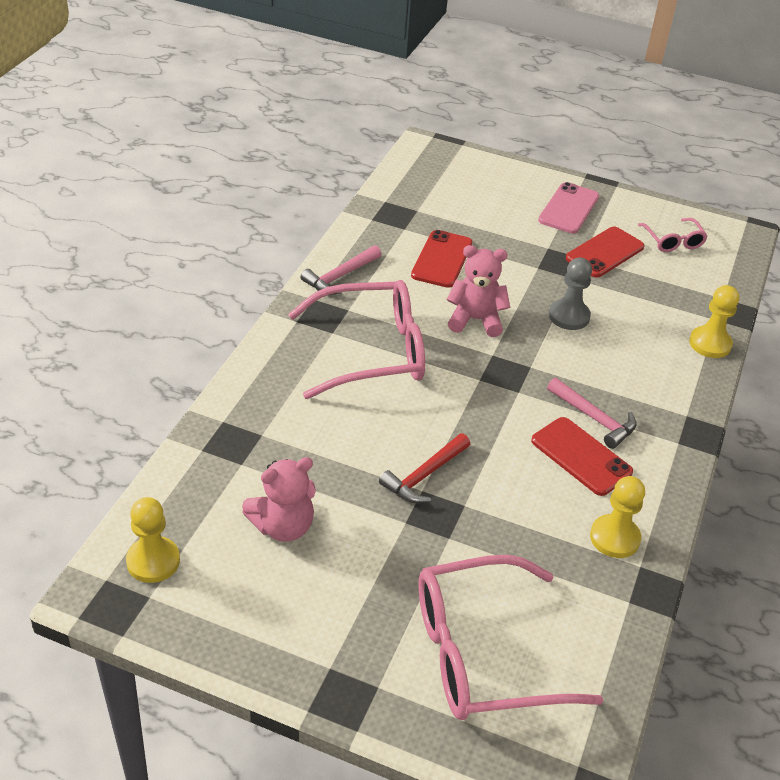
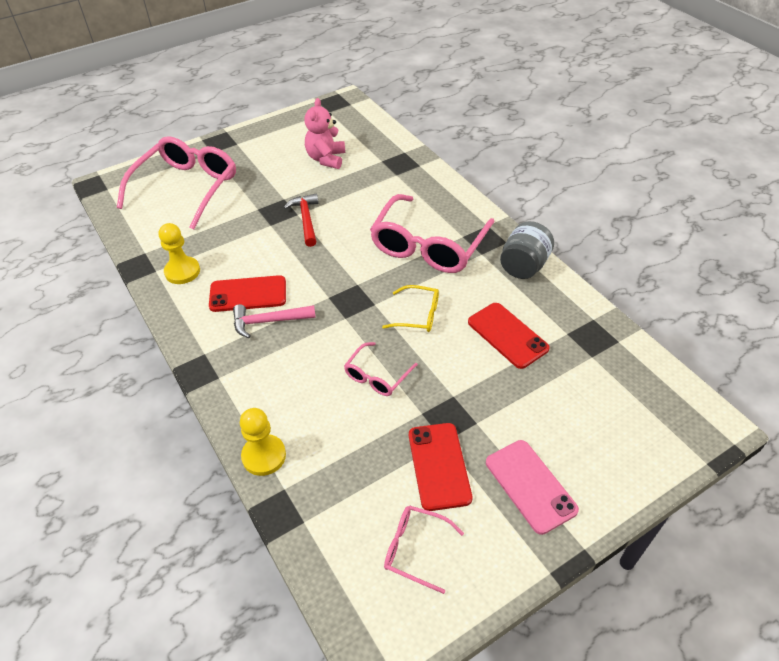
camera: 130 degrees right, 5 degrees up
(153, 561) = (347, 118): yellow pawn -> none
(340, 276) = (524, 266): pink hammer -> grey jar
(475, 320) = (418, 315): pink teddy bear -> yellow glasses
(569, 316) = (377, 376): grey pawn -> pink glasses

